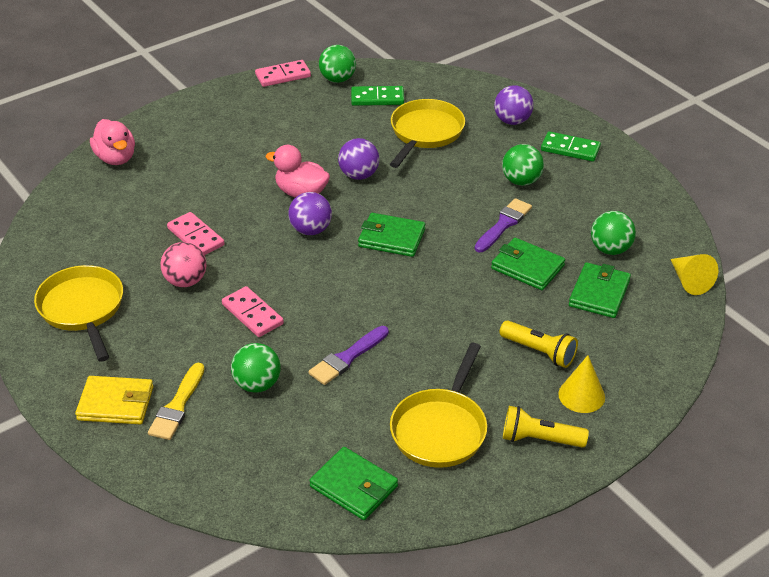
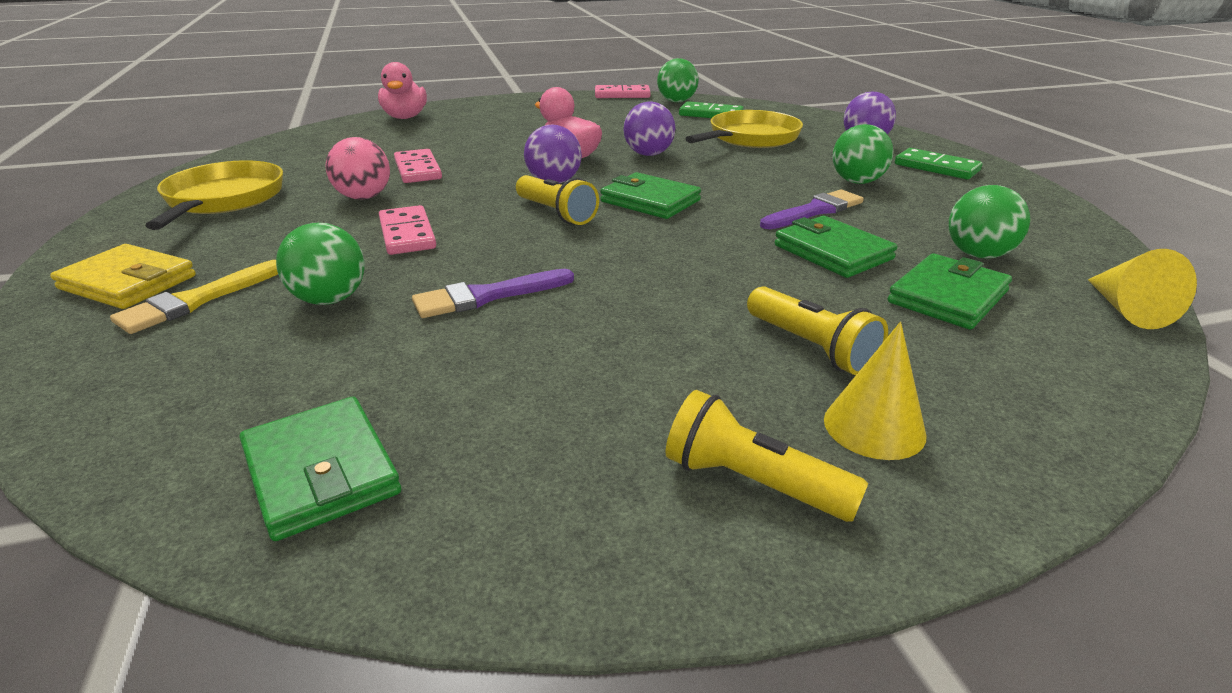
camera: 20 degrees right, 10 degrees down
(336, 267) = (556, 213): none -> yellow flashlight
(440, 429) = (561, 418): yellow pan -> none

